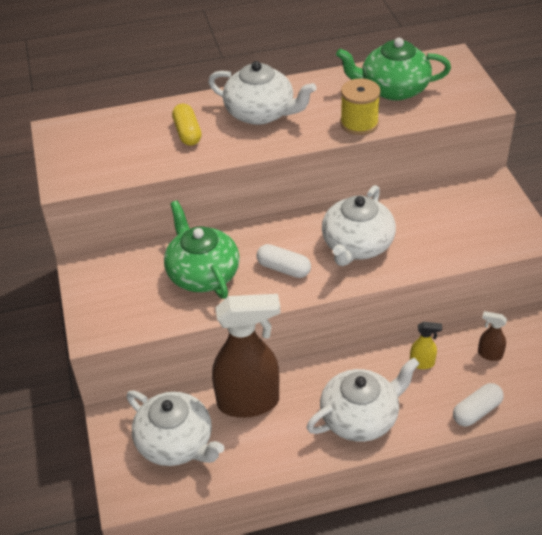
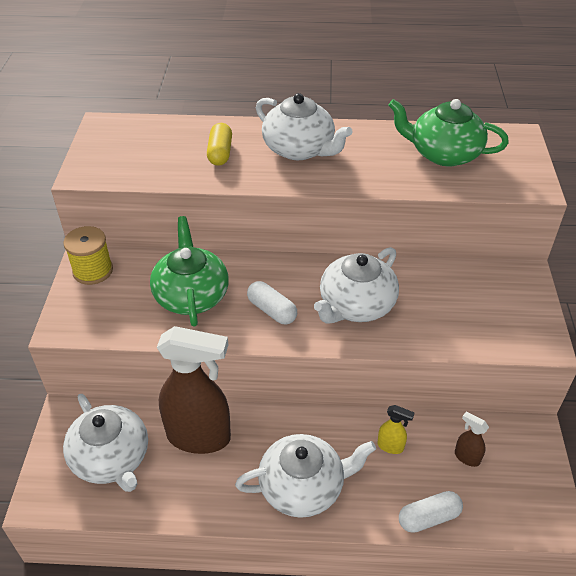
camera: 15 degrees right, 0 degrees up
(359, 123) = (393, 180): yellow spool -> yellow spool (93, 271)

